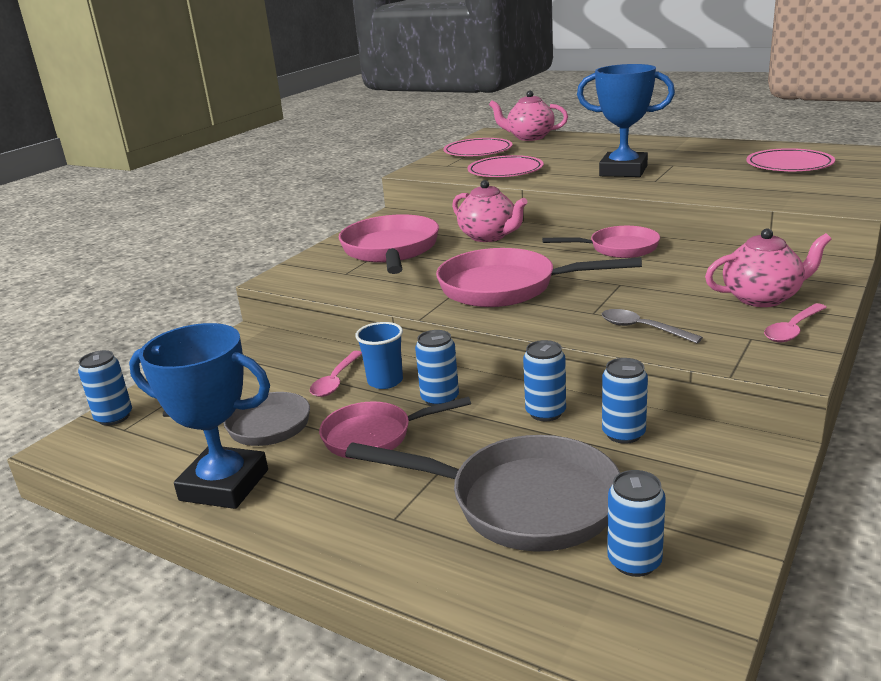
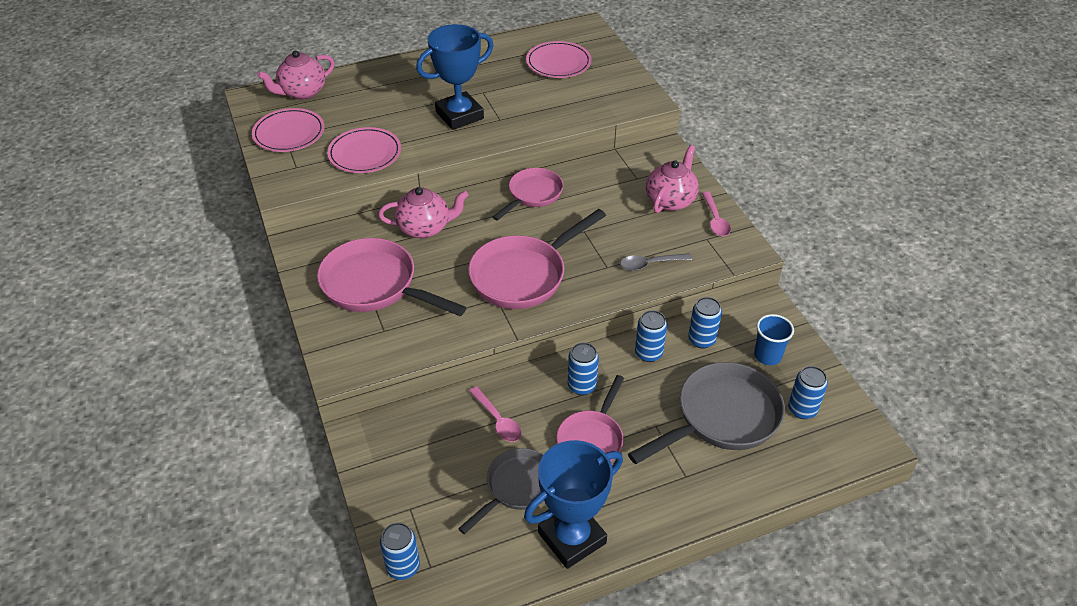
camera: 55 degrees left, 20 degrees up
(385, 381) = (529, 397): blue cup -> blue cup (767, 355)

